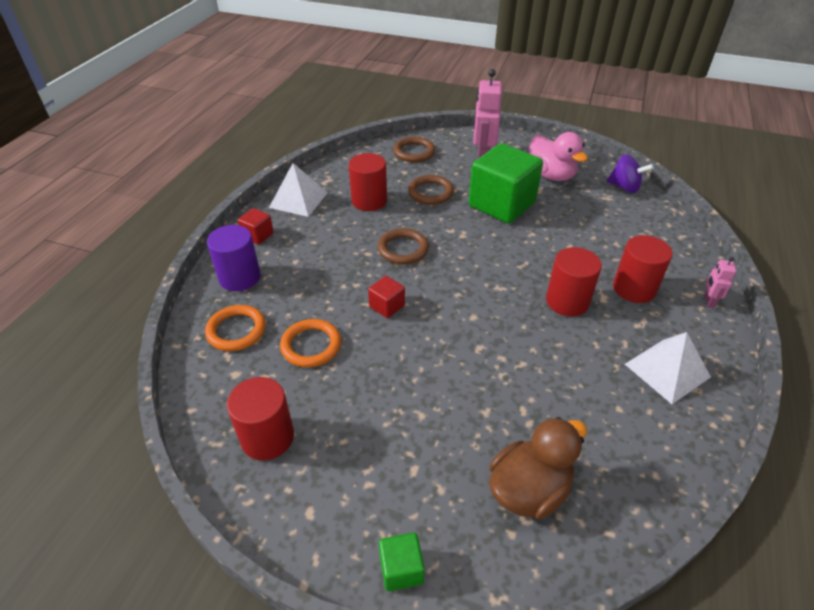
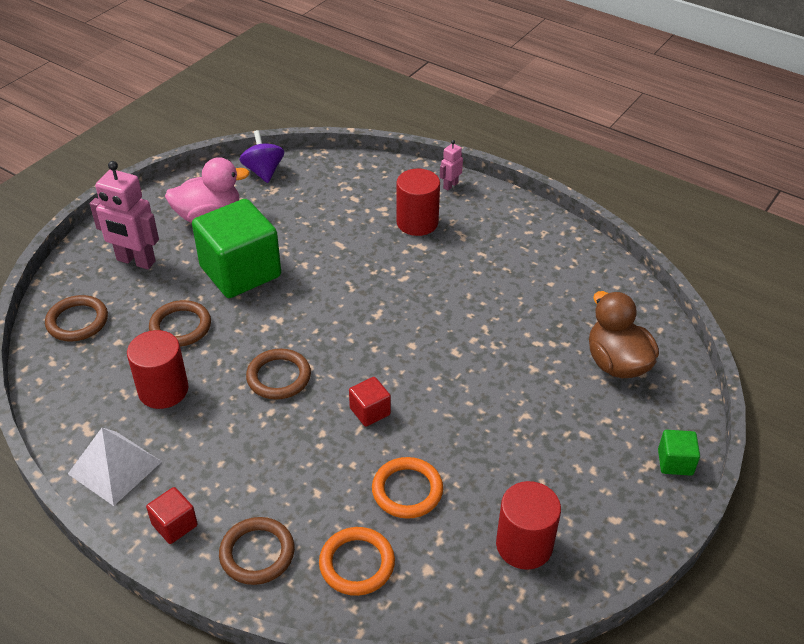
camera: 75 degrees left, 0 degrees up
(240, 277) = (257, 553): purple cylinder -> brown ring
(567, 301) = (416, 271): red cylinder -> none
(624, 187) = (263, 171): purple spinning top -> purple spinning top turned 60 degrees counterclockwise
(667, 370) = (519, 241): white pyramid -> none
(708, 301) = (450, 185): pink robot -> pink robot turned 105 degrees clockwise

